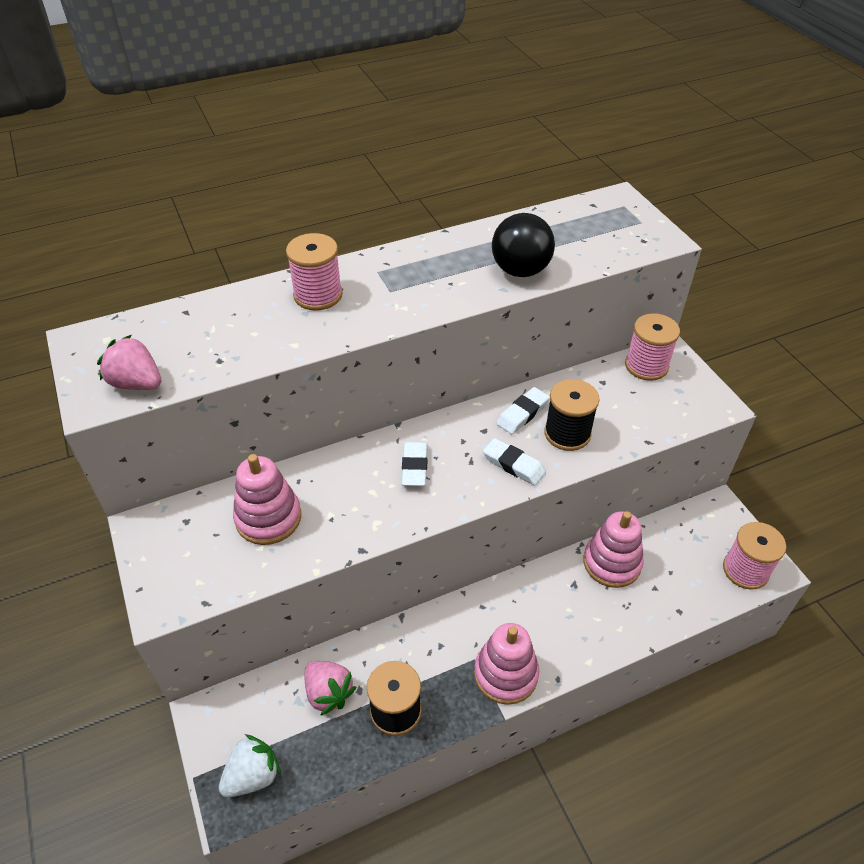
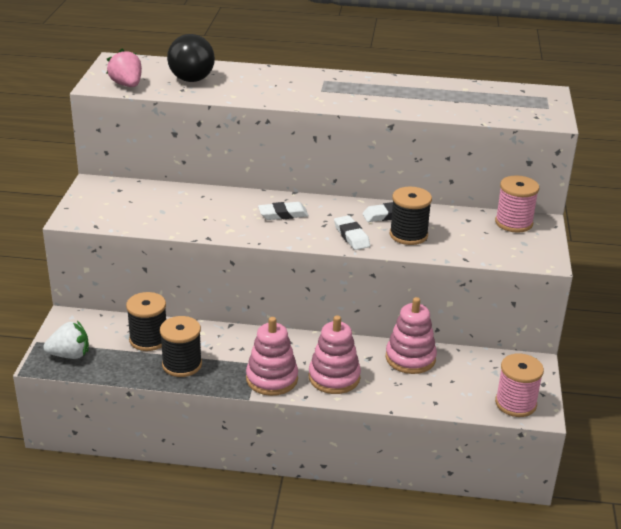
camera: 30 degrees right, 15 degrees down
(268, 518) = (167, 205): pink stacking toy -> pink stacking toy (334, 377)
(318, 295) = (272, 80): pink spool -> none
(328, 693) = (148, 339): pink strawberry -> black spool
(415, 467) = (283, 214): white eraser -> white eraser turned 45 degrees clockwise
(520, 270) = (422, 105): black ball -> black ball (191, 80)

